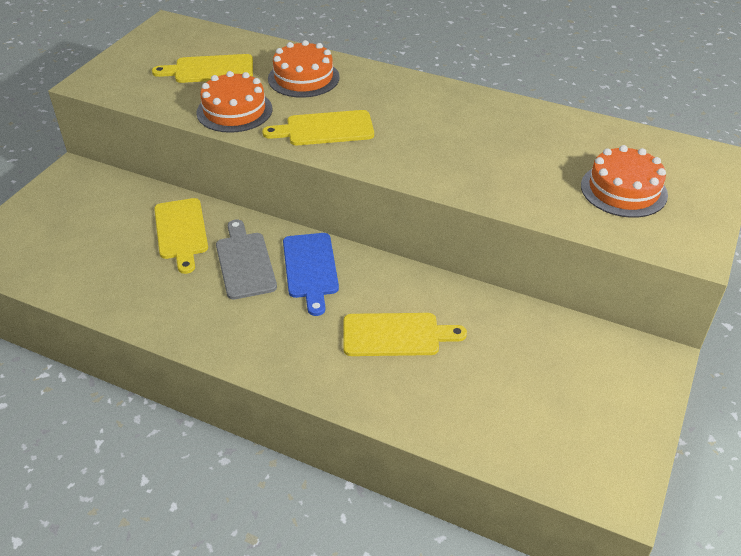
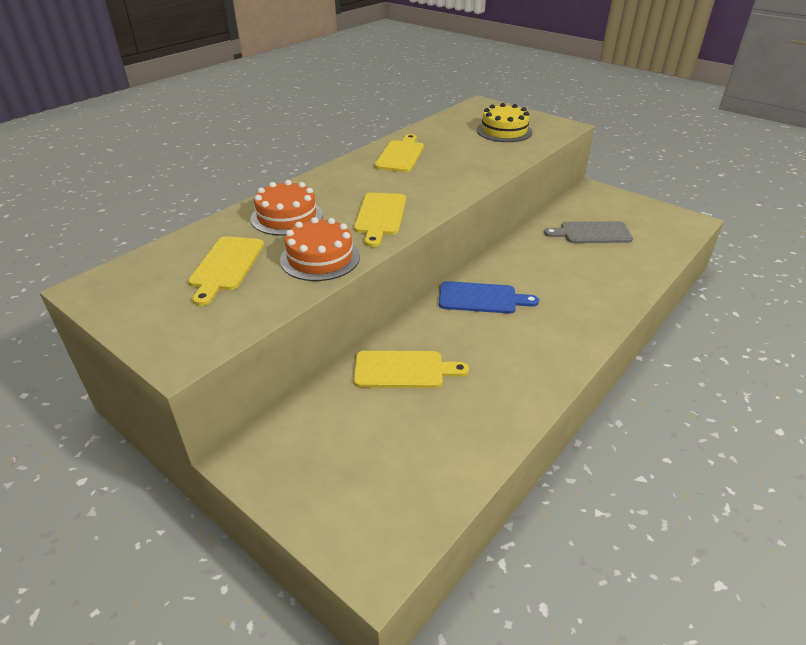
camera: 75 degrees left, 5 degrees down
(245, 262) = (463, 333): grey cutting board -> grey cutting board (592, 233)
(396, 335) = (564, 270): yellow cutting board -> yellow cutting board (400, 155)
(623, 190) = (504, 131): orange cake -> yellow cake

